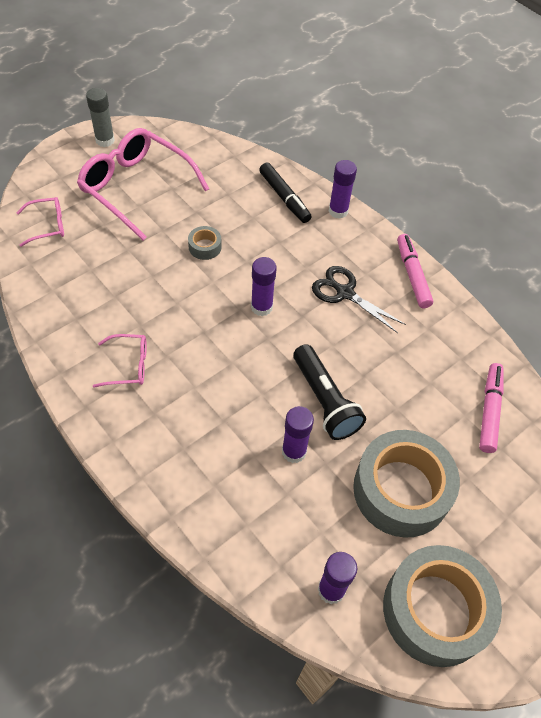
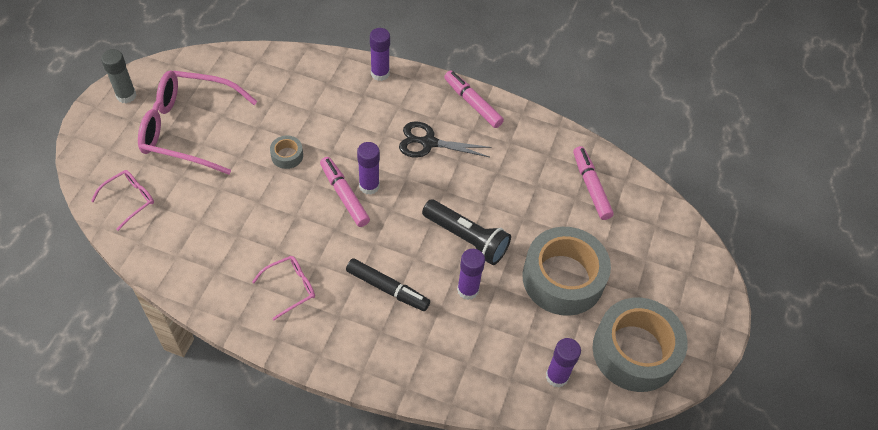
camera: 30 degrees left, 0 degrees up
(233, 305) = (344, 195): none -> pink marker
(284, 197) = (327, 81): black marker -> black marker (387, 288)

